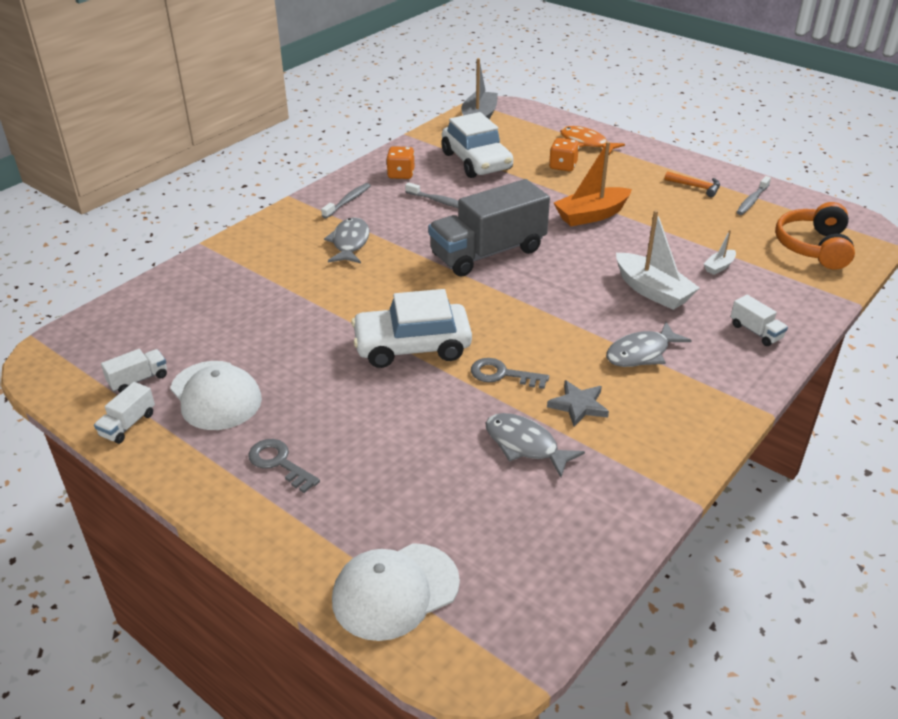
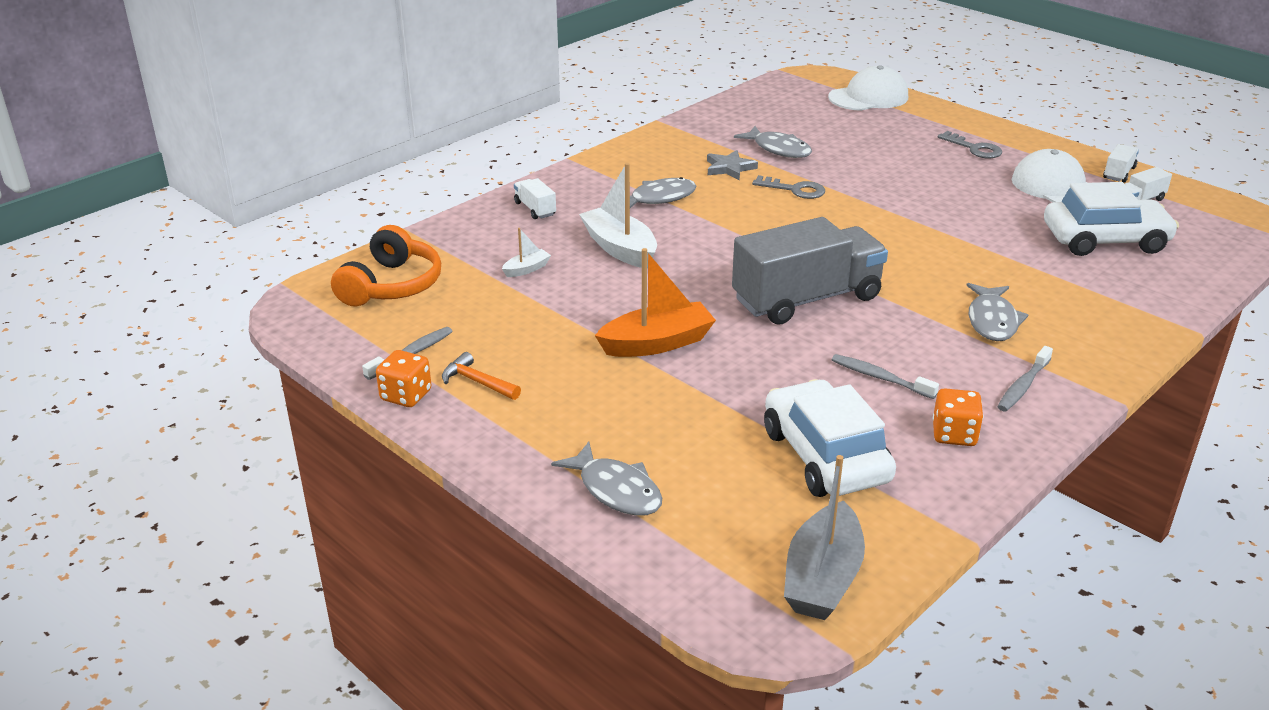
camera: 175 degrees left, 5 degrees down
(412, 346) = (884, 213): white car -> white car (1105, 240)
(563, 166) = (674, 436): orange dice -> orange dice (406, 395)
(586, 143) = (616, 490): orange fish -> grey fish

